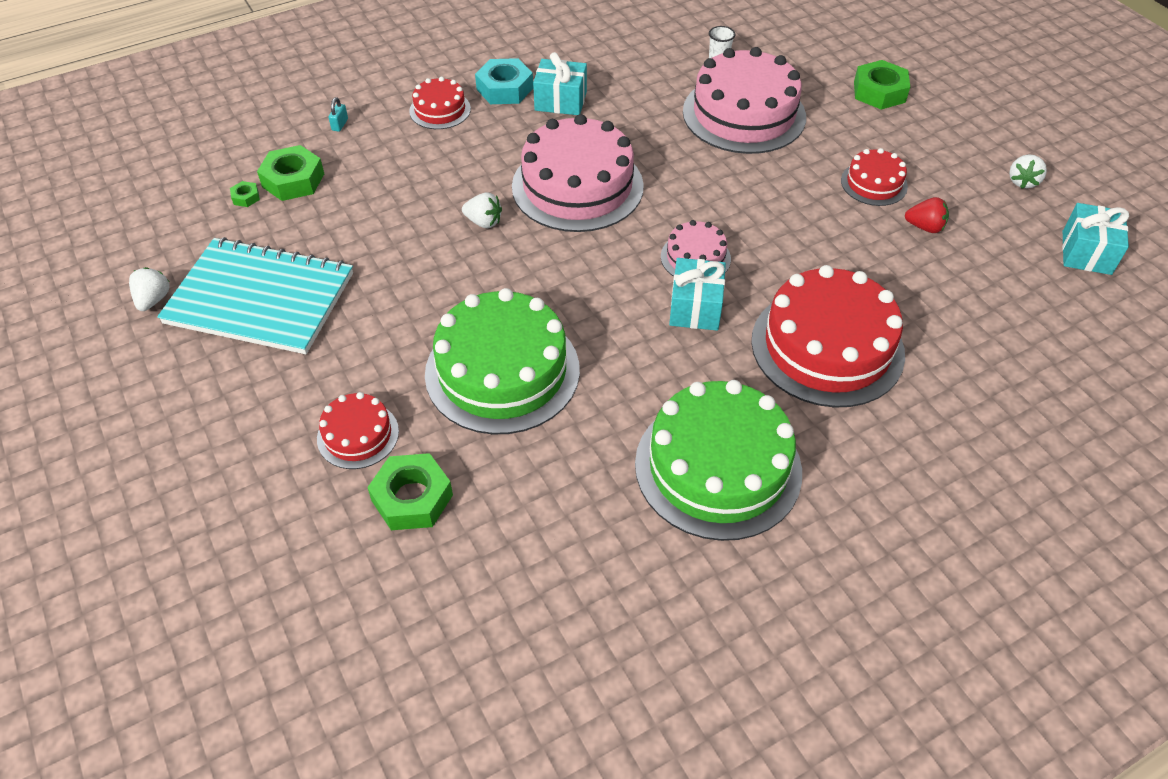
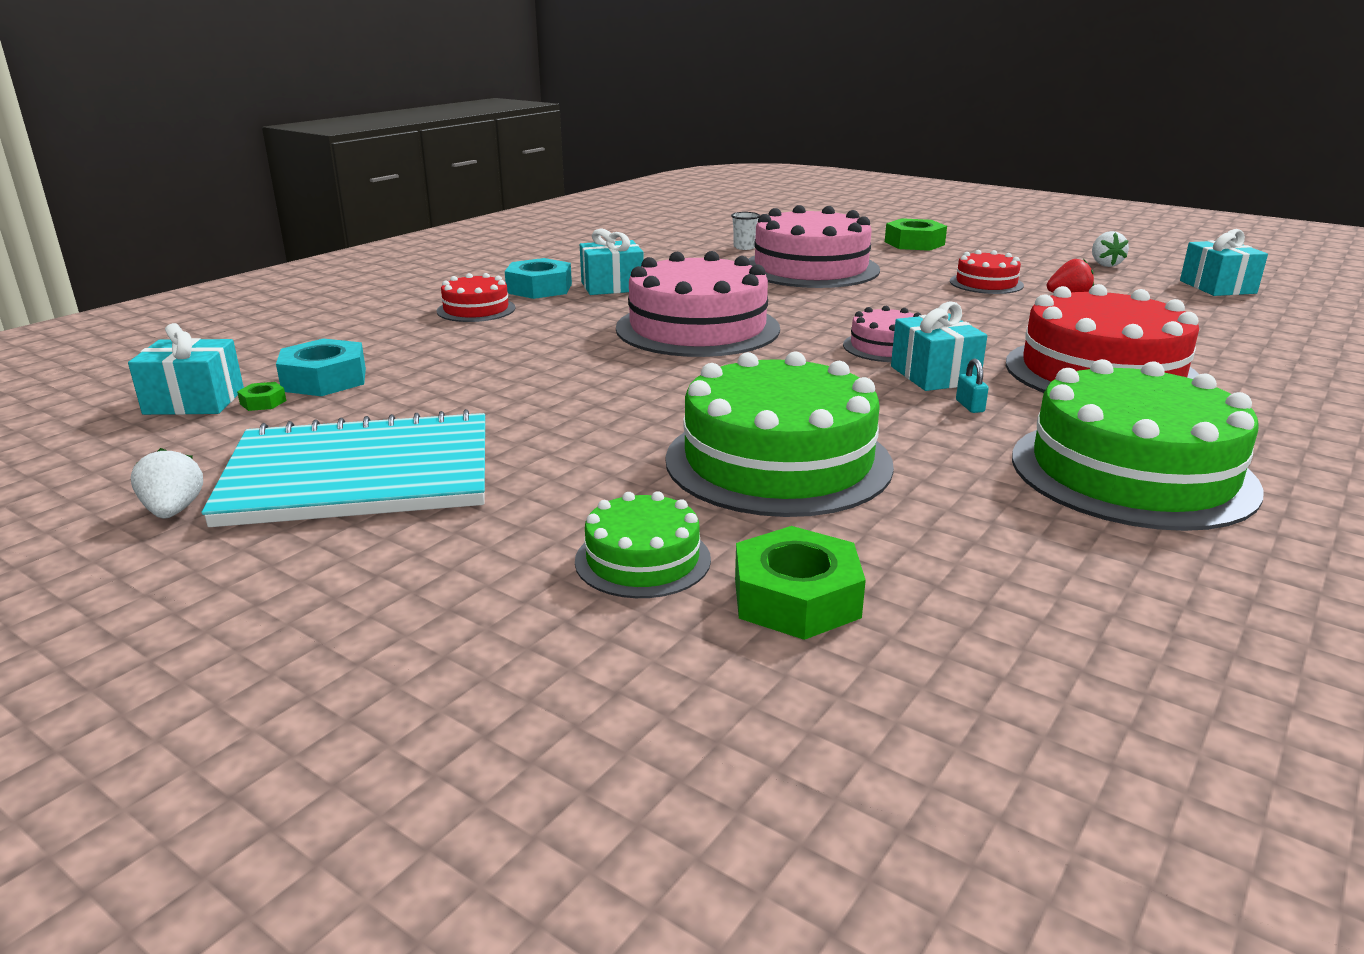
camera: 25 degrees left, 25 degrees down
(209, 183) = (194, 401): none -> turquoise gift
(293, 180) = (324, 379): green nut -> turquoise nut
(340, 125) = (354, 335): turquoise padlock -> turquoise padlock (970, 406)
(358, 435) = (642, 560): red cake -> green cake
(483, 222) = (616, 366): white strawberry -> none

